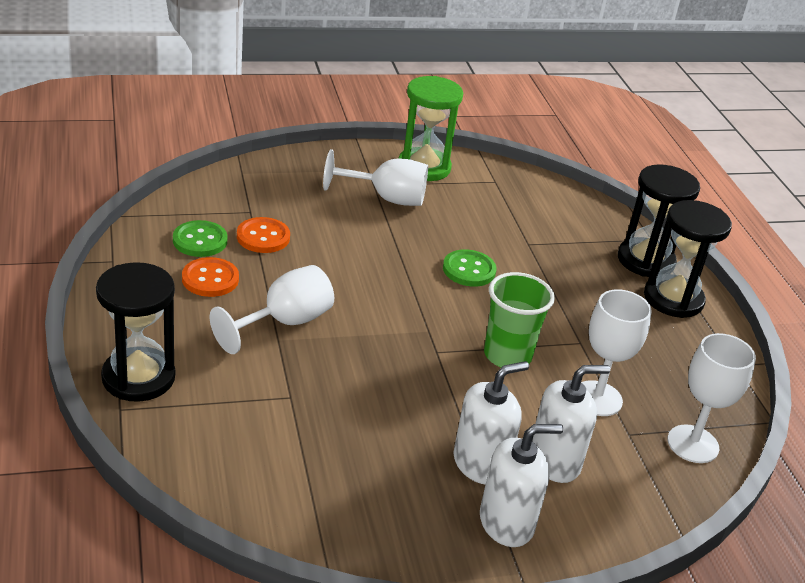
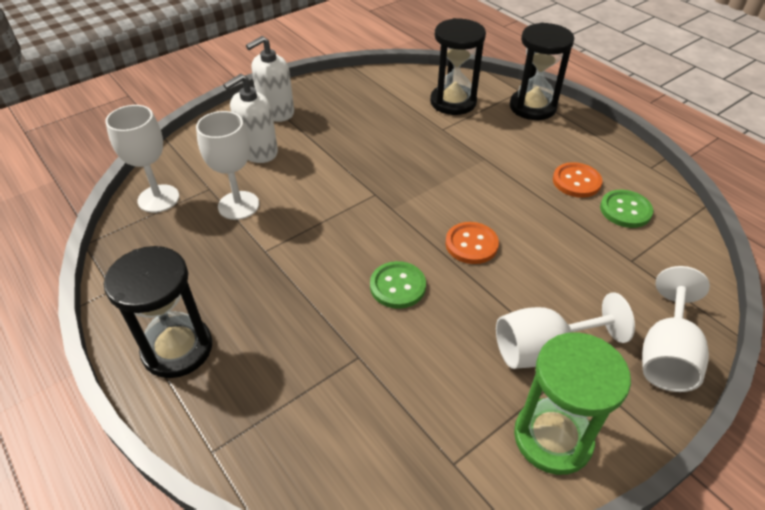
camera: 160 degrees right, 10 degrees up
(263, 237) = (589, 237): orange button -> orange button (471, 244)
(284, 323) = (493, 171): white goblet -> white goblet (666, 354)
(480, 464) = (305, 134): white soap dispenser -> none
(507, 355) = (321, 212): green cup -> none
(645, 260) = (215, 400): black hourglass -> black hourglass (453, 102)

